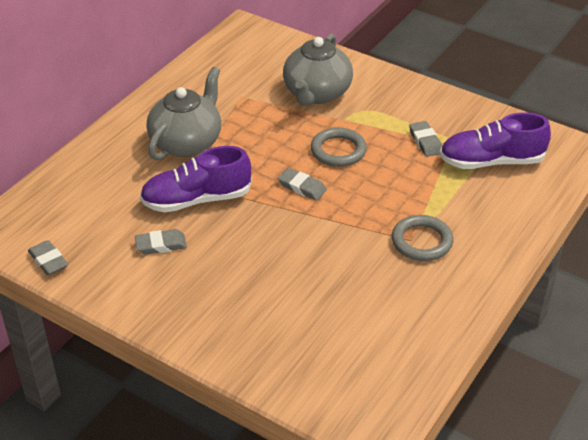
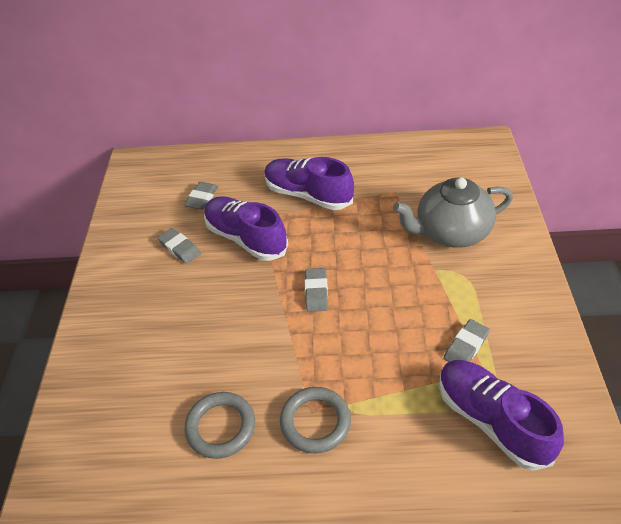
camera: 60 degrees right, 5 degrees up
(48, 261) = (123, 203): grey eraser -> grey eraser (202, 198)
(187, 142) = (308, 195): grey teapot -> purple shoe
(338, 150) = (388, 289): grey ring -> grey ring (221, 427)

